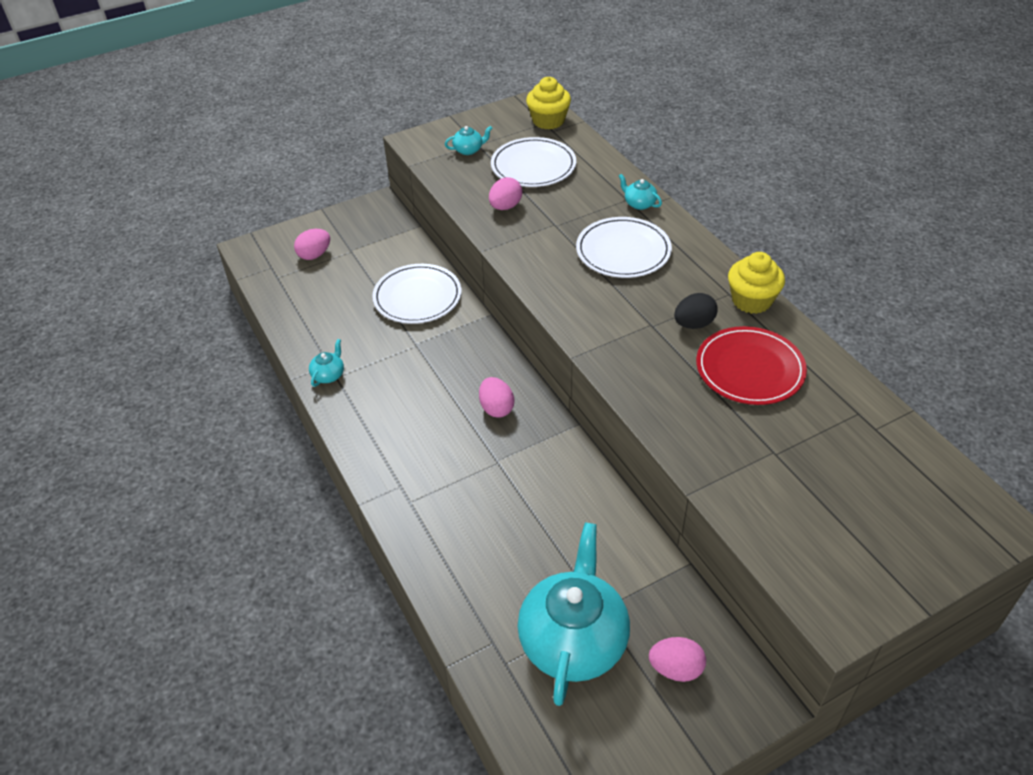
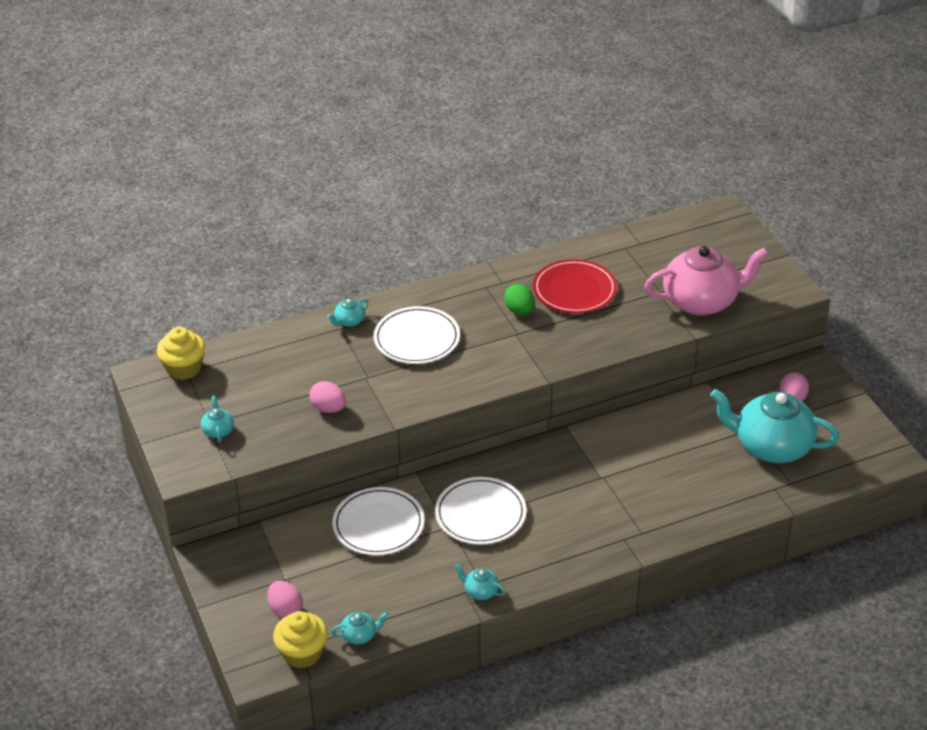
camera: 85 degrees left, 5 degrees down
(281, 301) = (360, 635): none -> turquoise teapot
(496, 408) = (541, 474): pink egg -> none
(533, 166) = (265, 385): white plate -> white plate (480, 514)
(693, 324) = (519, 311): black egg -> green egg
(751, 300) = (496, 276): yellow cupcake -> yellow cupcake (302, 653)
(770, 500) = (701, 301): none -> pink teapot

